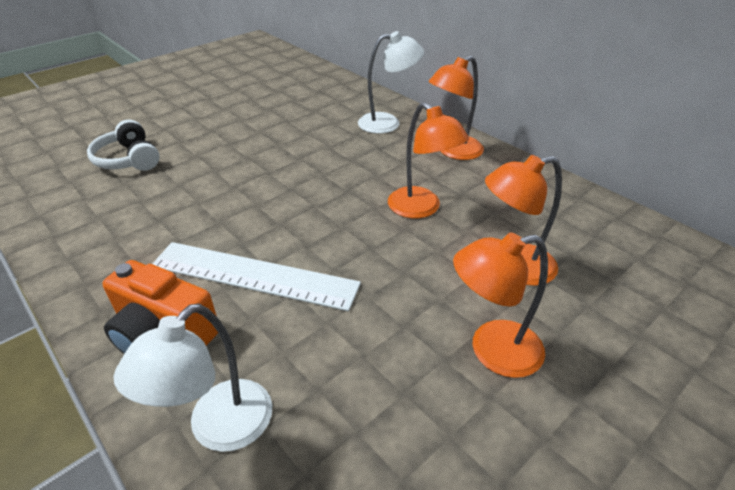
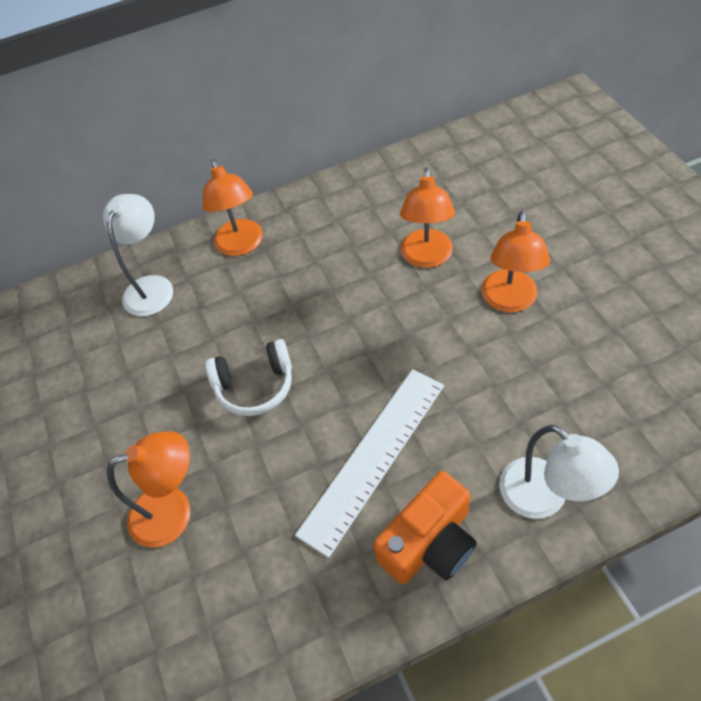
camera: 65 degrees left, 15 degrees up
(128, 159) = (81, 597): white headphones -> white headphones (255, 386)
(421, 209) = (325, 298): orange lamp -> orange lamp (173, 511)

